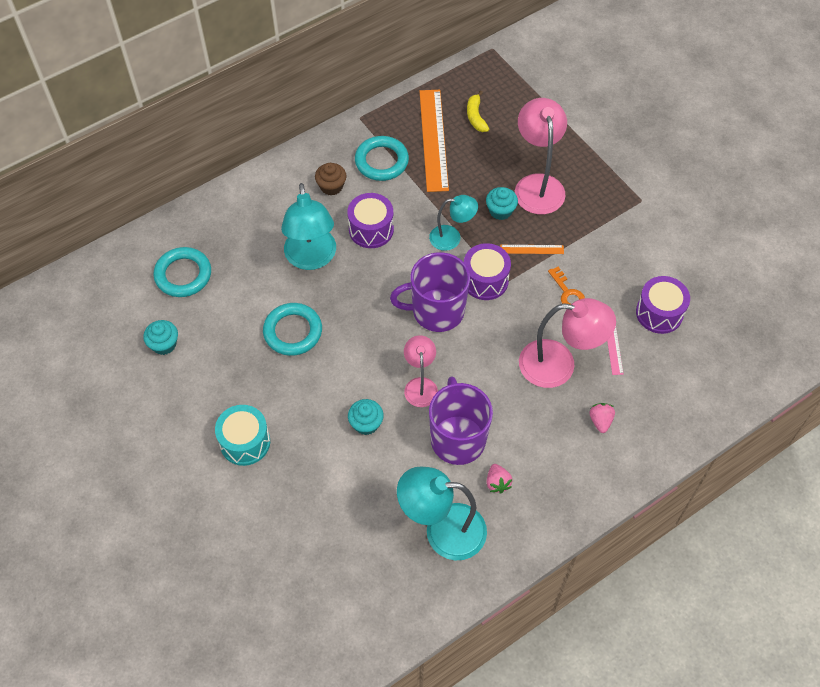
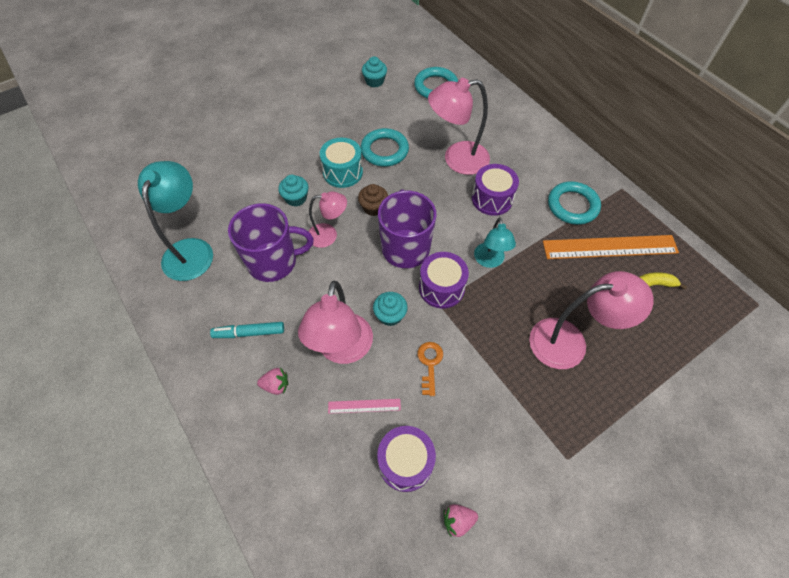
camera: 90 degrees right, 0 degrees up
(245, 442) = (289, 128): turquoise drum -> turquoise drum (342, 172)
(311, 258) = (457, 159): turquoise lamp -> pink lamp
(331, 186) = (536, 170): brown cupcake -> brown cupcake (373, 207)
(497, 483) = (226, 291): pink strawberry -> pink strawberry (458, 520)
(500, 211) = (528, 304): turquoise cupcake -> turquoise cupcake (390, 315)
(532, 249) = (483, 332): orange ruler -> none
(546, 452) = (249, 333): none -> turquoise marker
(567, 293) = (429, 364): orange key -> orange key turned 120 degrees clockwise

